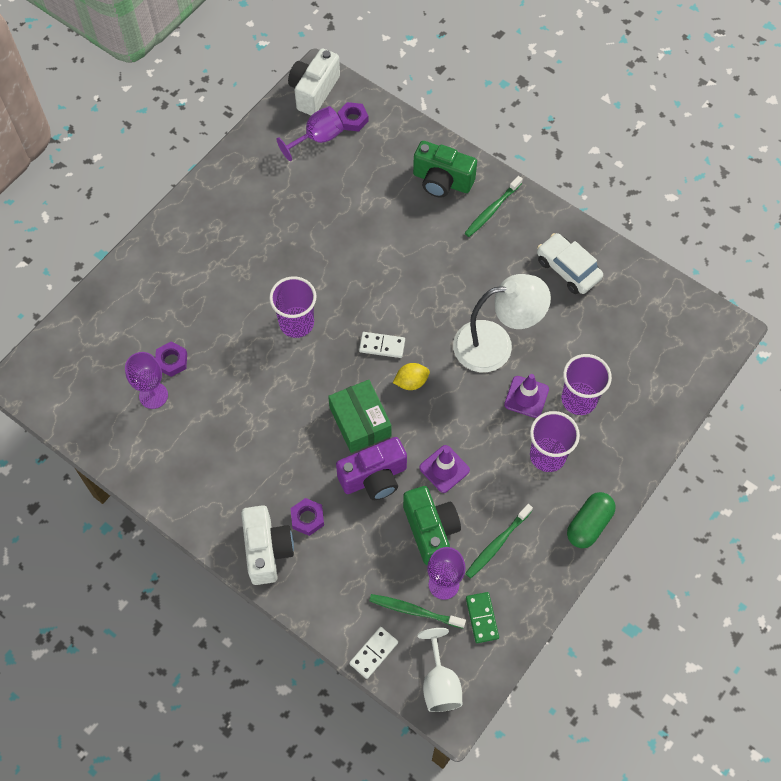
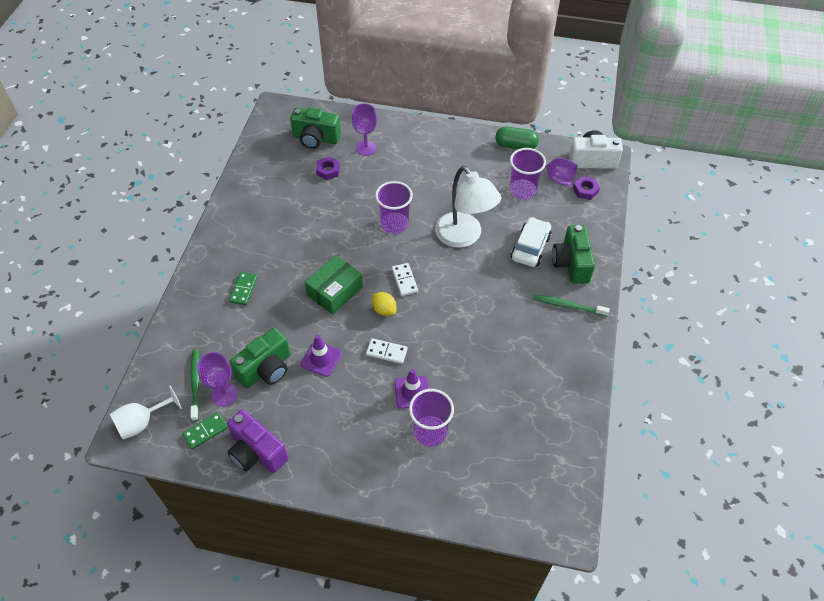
camera: 65 degrees right, 10 degrees down
(108, 355) = (316, 139): none -> green camera
(153, 395) = (298, 172): purple goblet -> purple goblet (366, 148)
(267, 550) = (210, 276): white camera -> none
(307, 518) = (243, 289): purple nut -> green domino
(374, 477) = (293, 317): purple camera -> purple camera (256, 452)
(374, 653) = (153, 370): white domino -> white domino (386, 352)
(495, 345) = (447, 353): white lamp -> white lamp (464, 237)
(497, 544) = (272, 419): green toothbrush -> none
(547, 455) = (367, 427): purple cup -> purple cup (522, 190)
(568, 269) = (548, 379): white car -> white car (530, 247)
(589, 524) = (318, 481): green capsule -> green capsule (515, 146)

